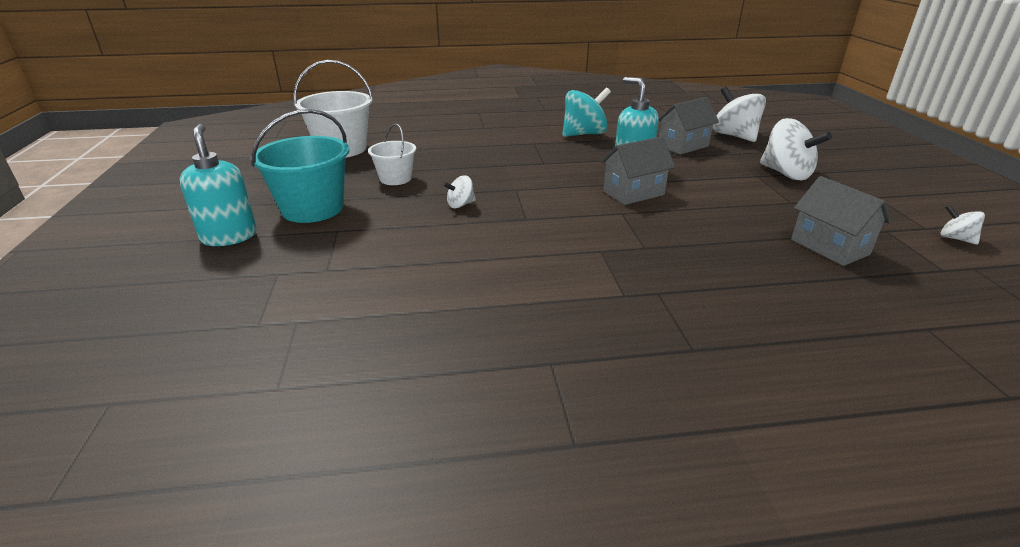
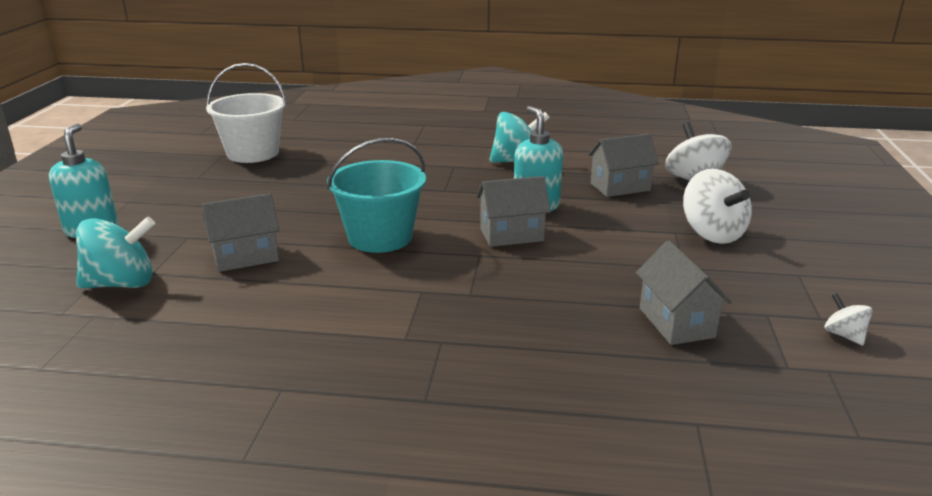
camera: 15 degrees right, 5 degrees down
(302, 285) = (121, 284): none -> turquoise spinning top
(312, 209) = (181, 212): turquoise bucket -> turquoise bucket (380, 237)
(395, 179) = (280, 191): white bucket -> none
(411, 242) = (246, 257): none -> grey house
(460, 205) = (322, 225): white spinning top -> none

